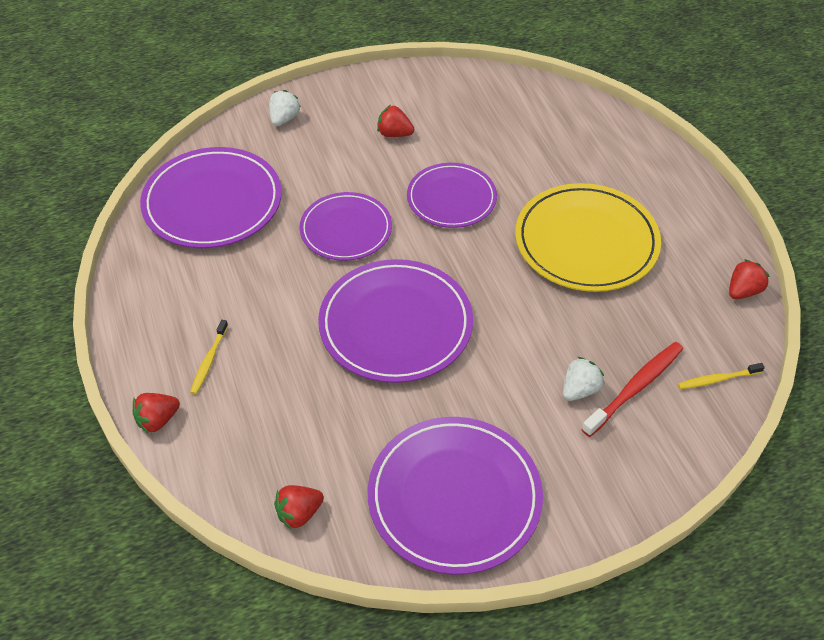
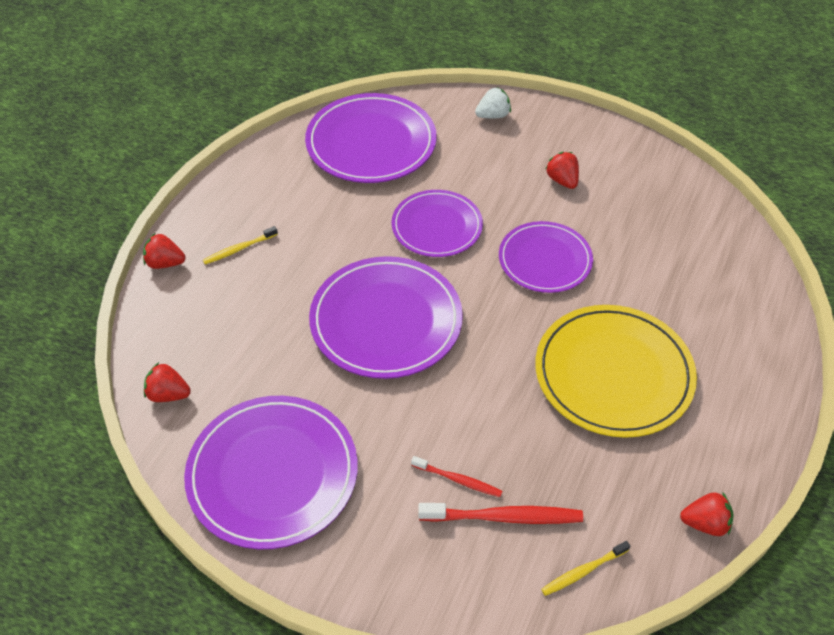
camera: 45 degrees right, 0 degrees up
(580, 389) = (458, 480): white strawberry -> red toothbrush
(717, 379) = (582, 571): yellow toothbrush -> yellow toothbrush turned 60 degrees counterclockwise

